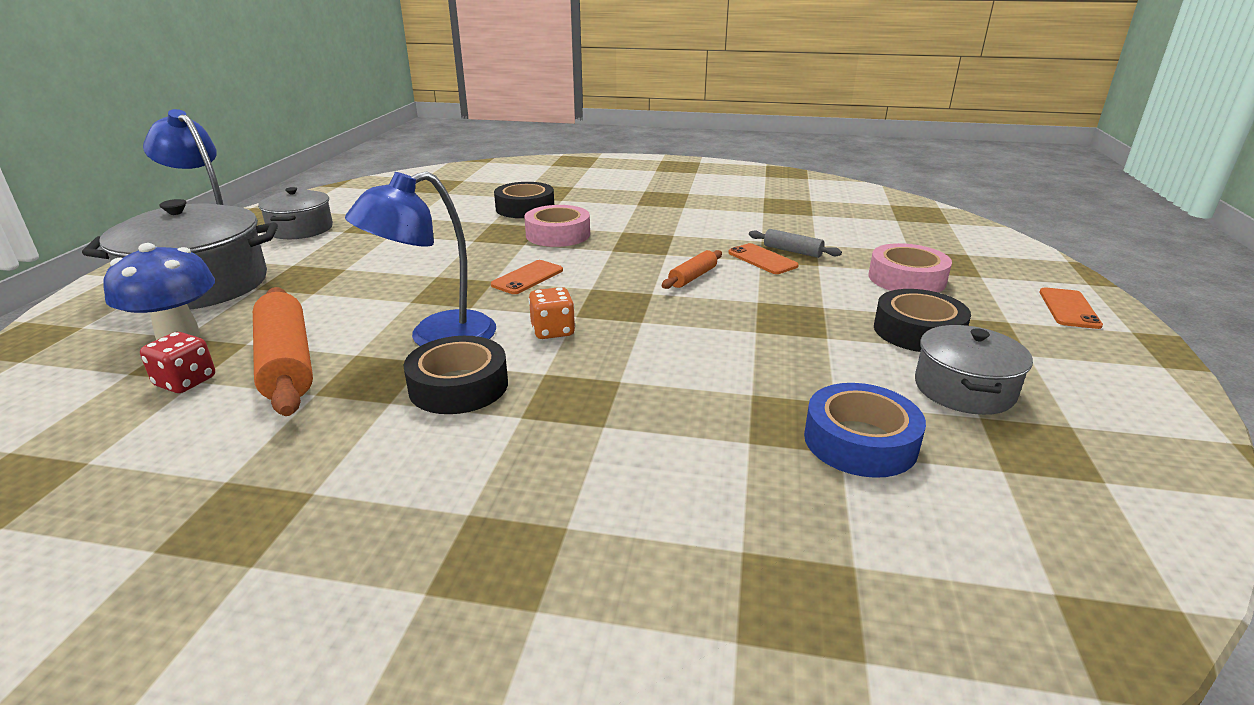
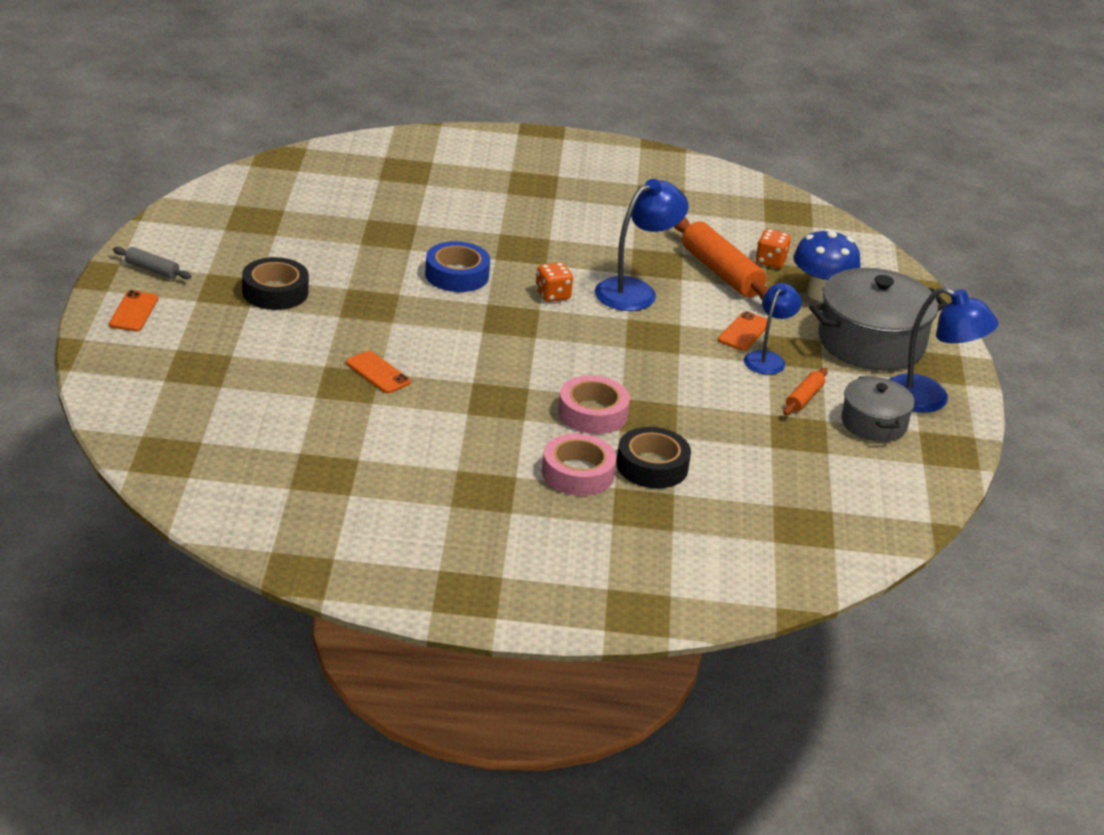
camera: 170 degrees right, 5 degrees up
(185, 382) = (771, 261): red dice -> orange dice
(342, 271) = (768, 358): none -> blue lamp
(458, 386) = (597, 256): black tape -> none
(527, 278) = (596, 350): orange phone -> orange phone (744, 332)
(692, 277) = (447, 349): orange rolling pin -> orange rolling pin (804, 398)
(792, 251) = (344, 385): grey rolling pin -> grey rolling pin (152, 270)
(860, 441) = (354, 223): blue tape -> blue tape (457, 275)
(906, 279) = (249, 346): pink tape -> pink tape (578, 473)
(964, 389) = (273, 250): grey pot -> none

